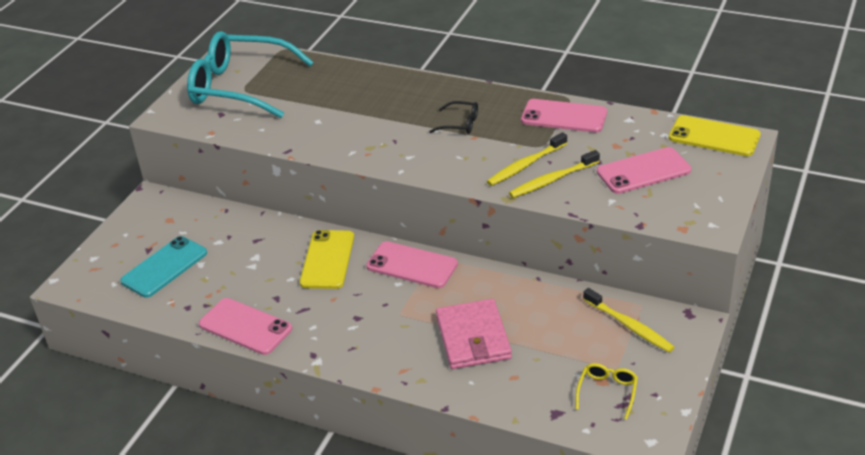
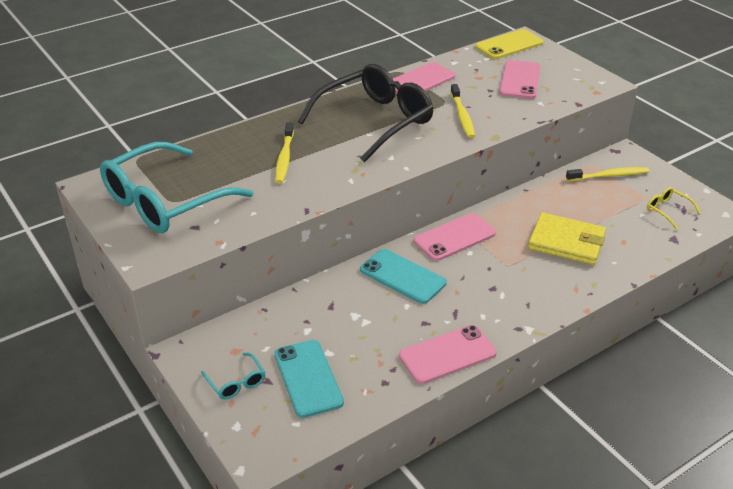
camera: 60 degrees left, 0 degrees up
(136, 236) = (236, 382): none -> turquoise glasses
(327, 260) = (402, 276): yellow phone -> turquoise phone
(460, 124) = (375, 121): black glasses -> black glasses, size x2.49
(473, 338) = (566, 242): pink wallet -> yellow wallet
(552, 180) = (492, 113): yellow toothbrush -> yellow toothbrush (284, 158)

